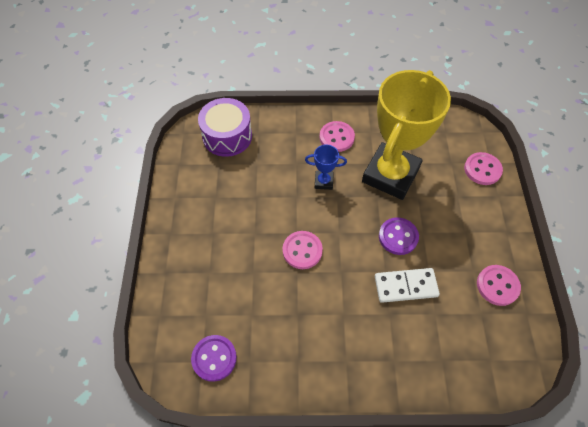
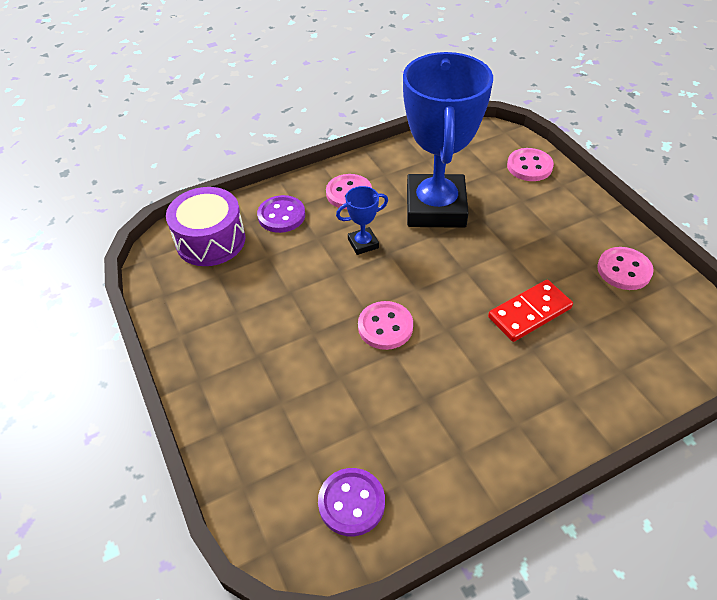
camera: 25 degrees left, 10 degrees down
(390, 175) = (435, 208): yellow trophy -> blue trophy
(398, 237) = (486, 266): purple button -> purple button (281, 215)
(405, 286) = (529, 312): white domino -> red domino

